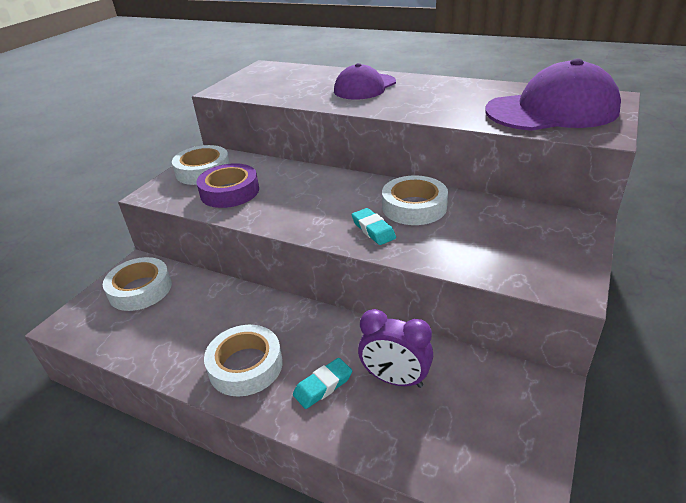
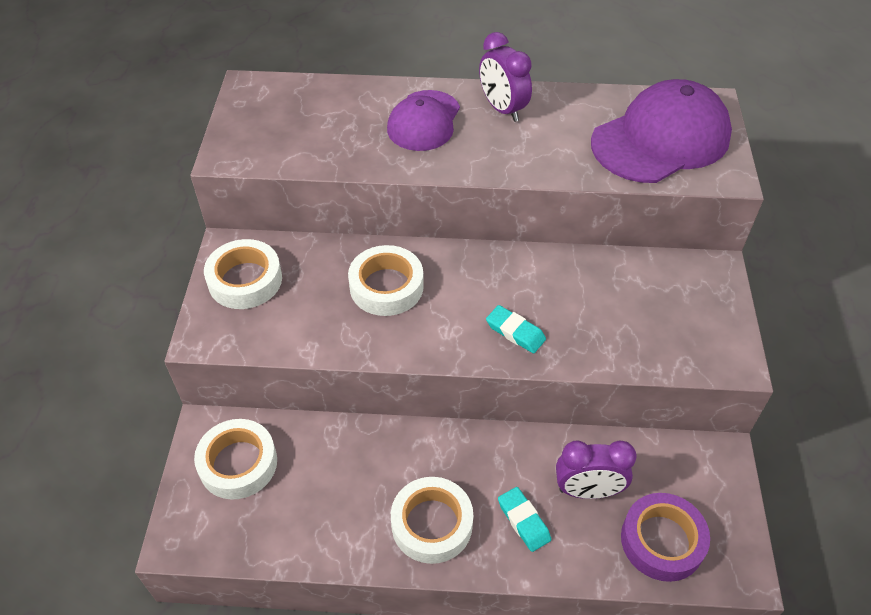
camera: 25 degrees left, 15 degrees up
(230, 192) = (308, 310): purple tape -> purple tape (662, 541)
(323, 386) = (523, 521): turquoise eraser -> turquoise eraser turned 60 degrees counterclockwise
(414, 207) = (541, 286): white tape -> white tape (386, 286)
(428, 86) = (502, 109): none -> purple clock

